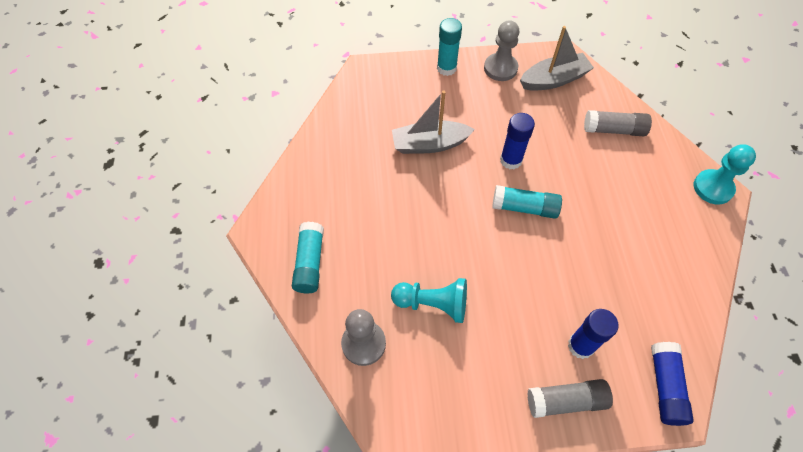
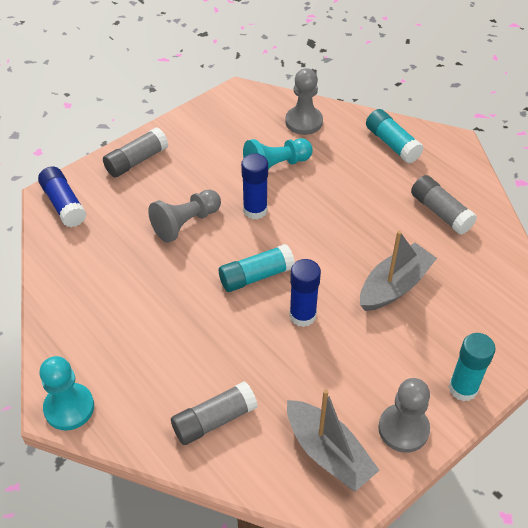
camera: 145 degrees right, 10 degrees down
(340, 176) = (440, 212): none -> grey glue stick
(554, 80) = (328, 453): grey boat -> grey boat turned 75 degrees counterclockwise
(554, 291) = (185, 223): none -> grey pawn
(580, 346) = (143, 197): blue glue stick -> blue glue stick (255, 210)

